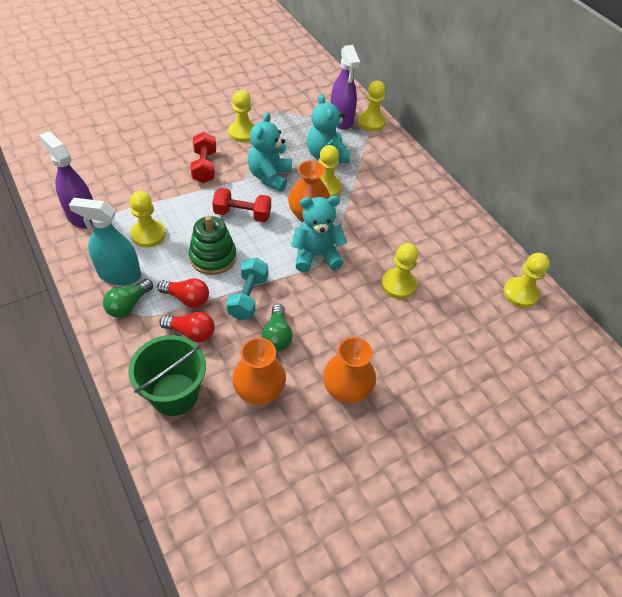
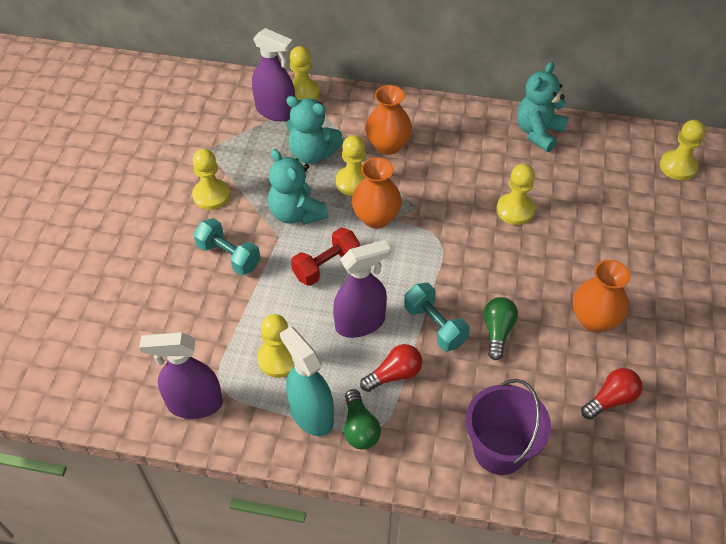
camera: 45 degrees left, 0 degrees up
(119, 274) = (311, 414): turquoise spray bottle -> turquoise spray bottle turned 90 degrees clockwise
(174, 394) = (499, 449): green bucket -> purple bucket
(191, 332) = (439, 395): red light bulb -> red light bulb (611, 399)
(204, 167) = (229, 256): red dumbbell -> turquoise dumbbell
(213, 257) = (360, 323): green stacking toy -> purple spray bottle
(259, 391) = (547, 382): orange vase -> orange vase (388, 145)
(277, 335) = (497, 331): green light bulb -> green light bulb turned 120 degrees counterclockwise
(316, 255) = (430, 244): turquoise teddy bear -> turquoise teddy bear (538, 132)
(520, 293) = (591, 141): yellow pawn -> yellow pawn (678, 166)

